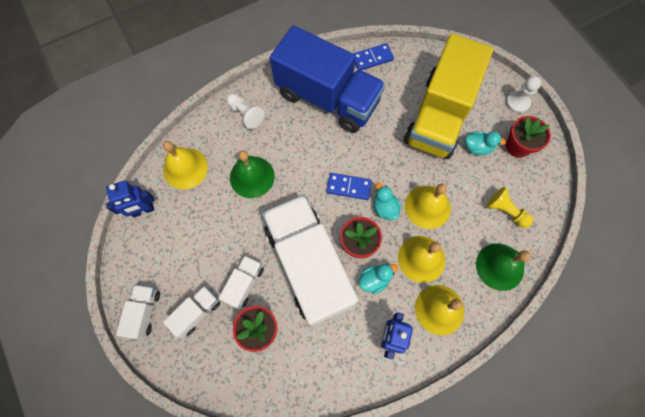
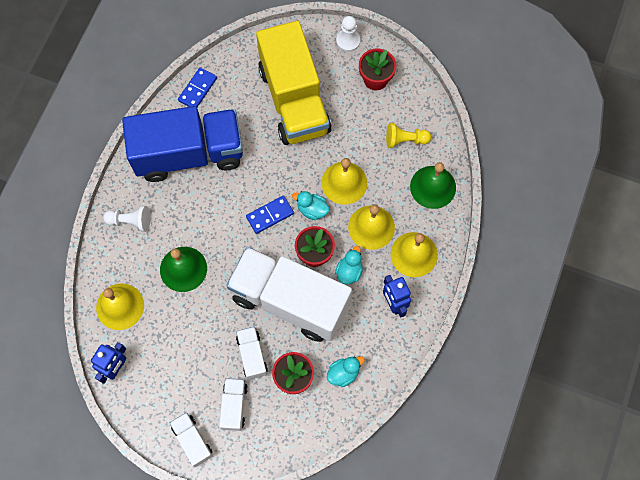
camera: 40 degrees left, 0 degrees up
(477, 147) = (345, 104): turquoise duck -> turquoise duck (343, 373)

